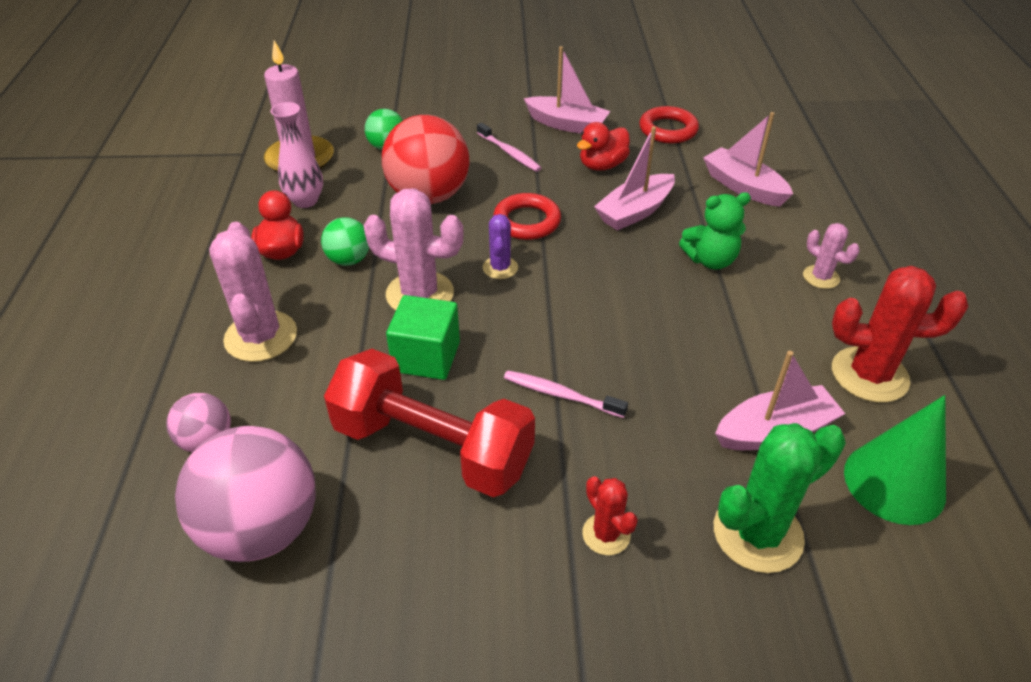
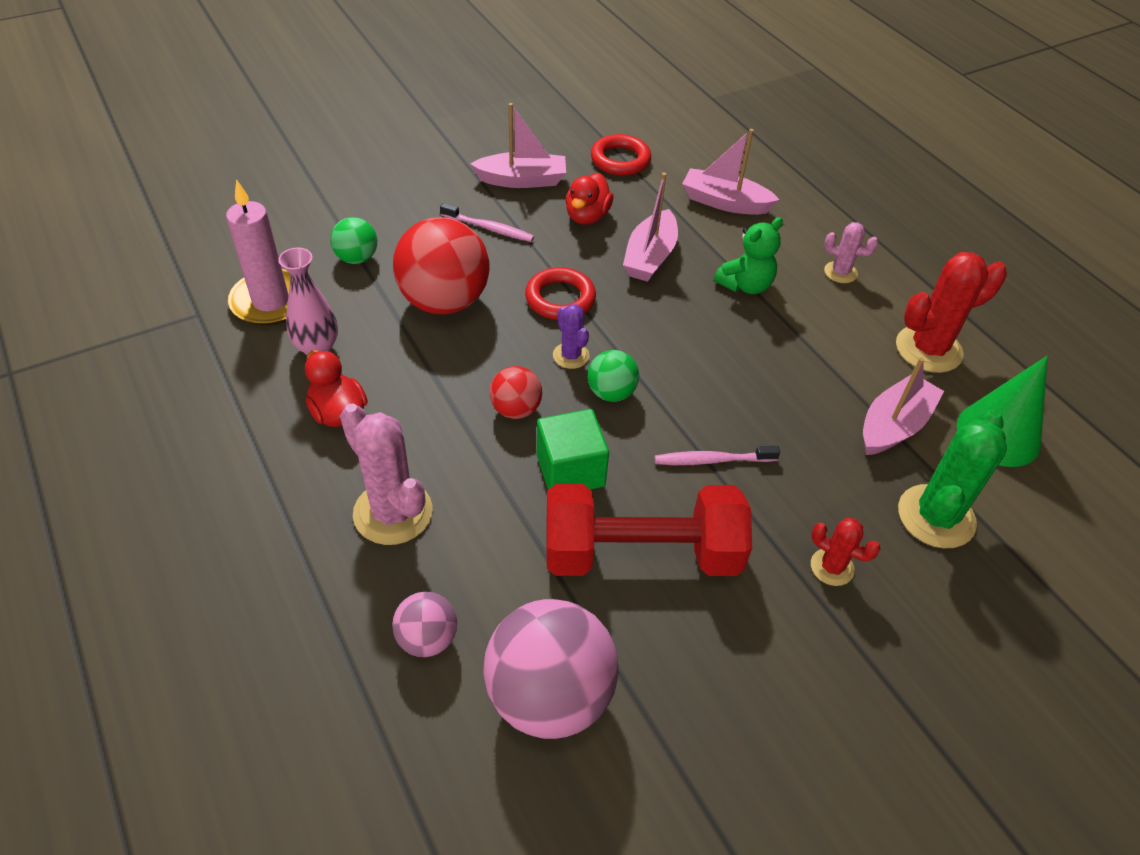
camera: 30 degrees left, 5 degrees up
(349, 260) = (417, 398): green ball -> green ball (611, 393)
(420, 294) = (516, 409): pink cactus -> red ball

